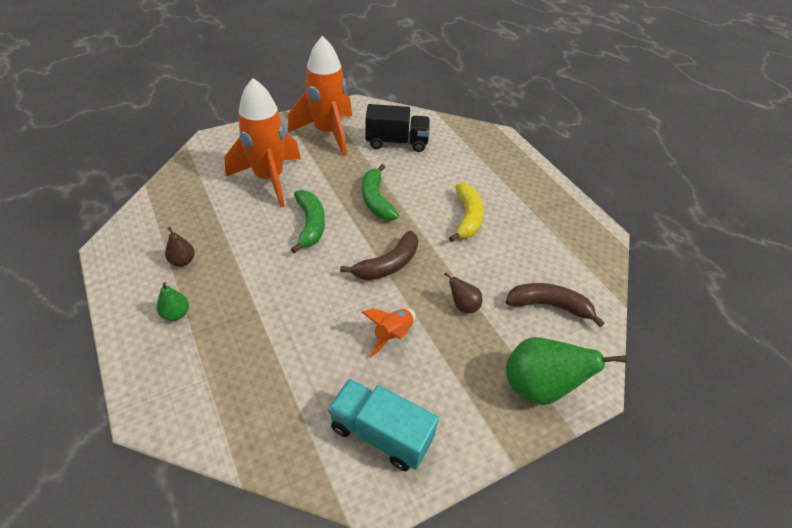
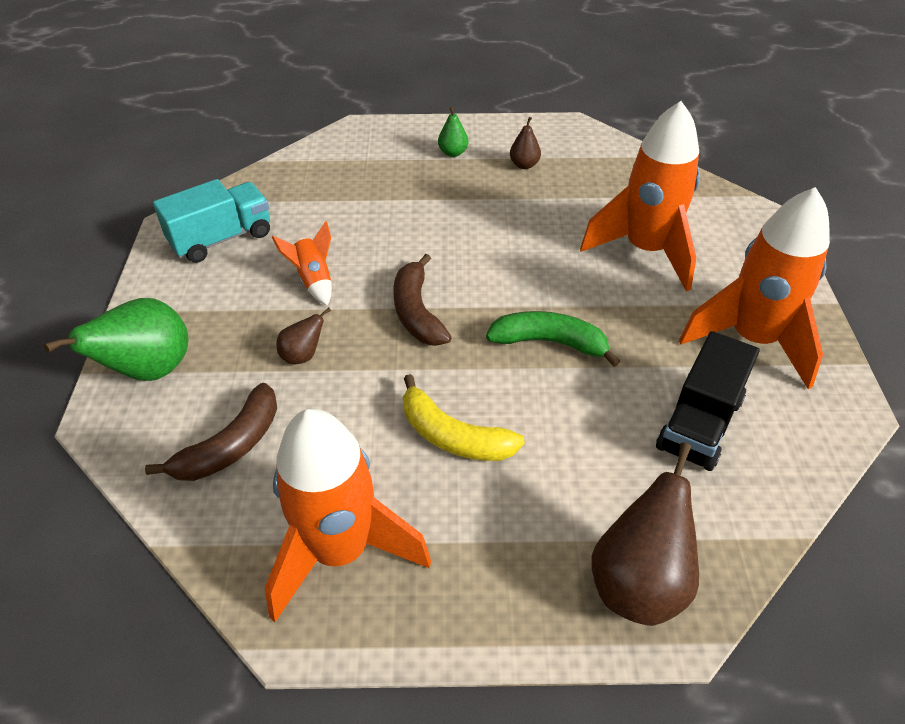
camera: 120 degrees right, 0 degrees up
(310, 225) = (531, 265): green banana -> none
(491, 146) = (638, 583): none -> brown pear
(560, 234) = (340, 551): none -> orange rocket

